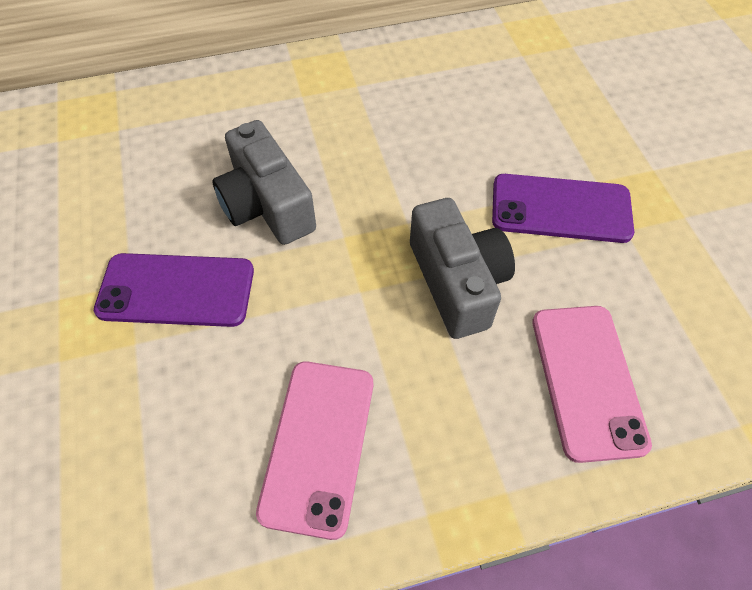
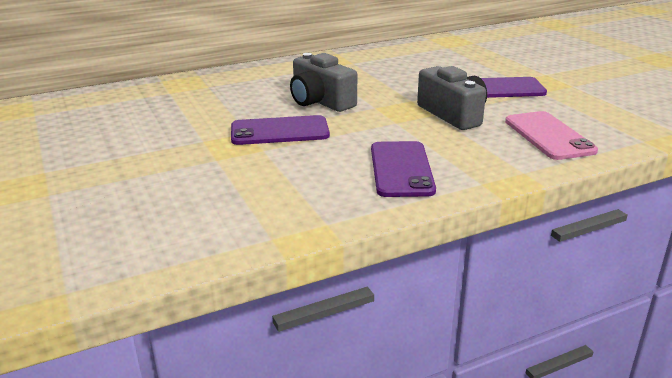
camera: 10 degrees left, 30 degrees down
(318, 445) = (401, 169): pink phone -> purple phone

